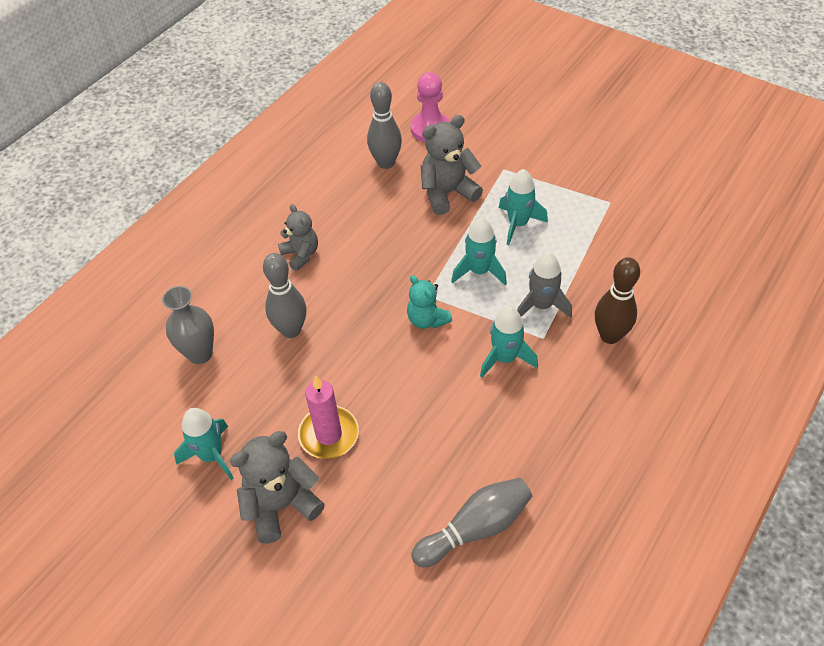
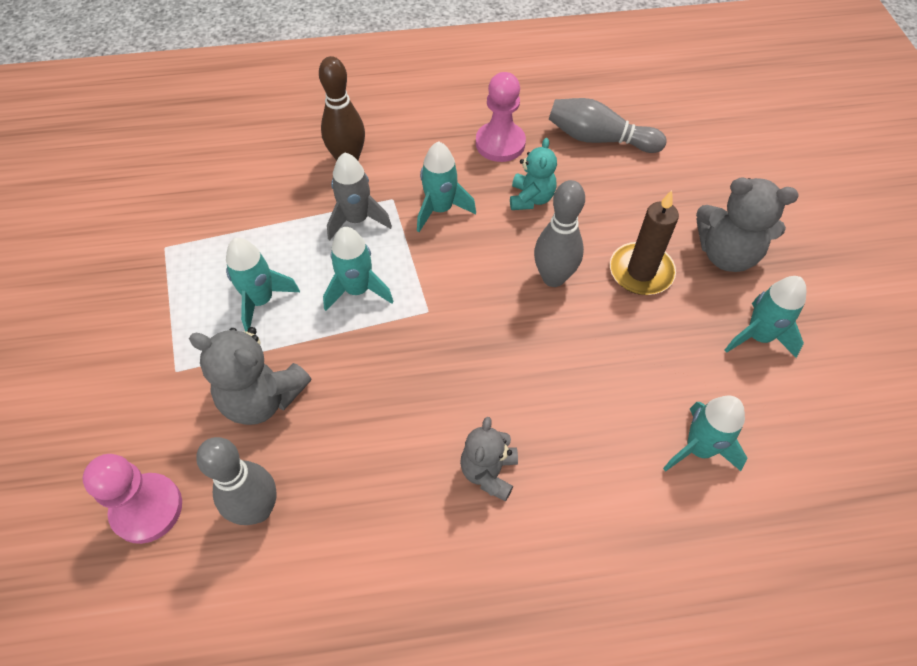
camera: 135 degrees left, 5 degrees up
(200, 353) = (698, 448): grey vase -> turquoise rocket
(291, 330) = (585, 390): grey bowling pin -> grey bowling pin (553, 278)
(328, 434) = (641, 271): pink candle -> brown candle
(427, 319) = (456, 289): turquoise teddy bear -> turquoise teddy bear (531, 198)
(538, 448) = (500, 143): none -> pink pawn

